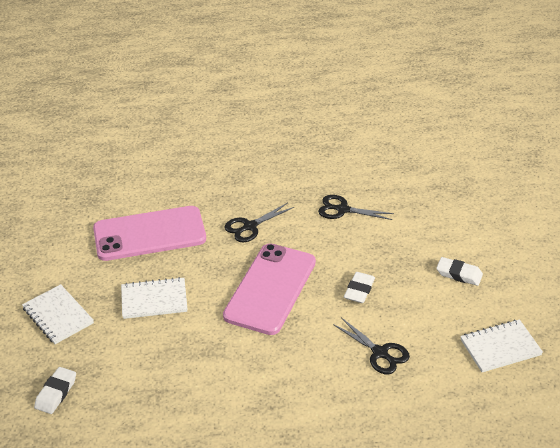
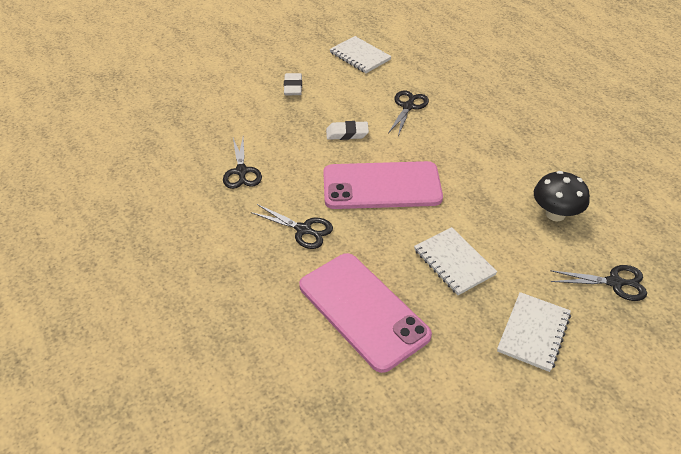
camera: 115 degrees left, 5 degrees up
(56, 393) = (614, 282): white eraser -> black scissors
(155, 395) = (555, 214): none -> black mushroom

